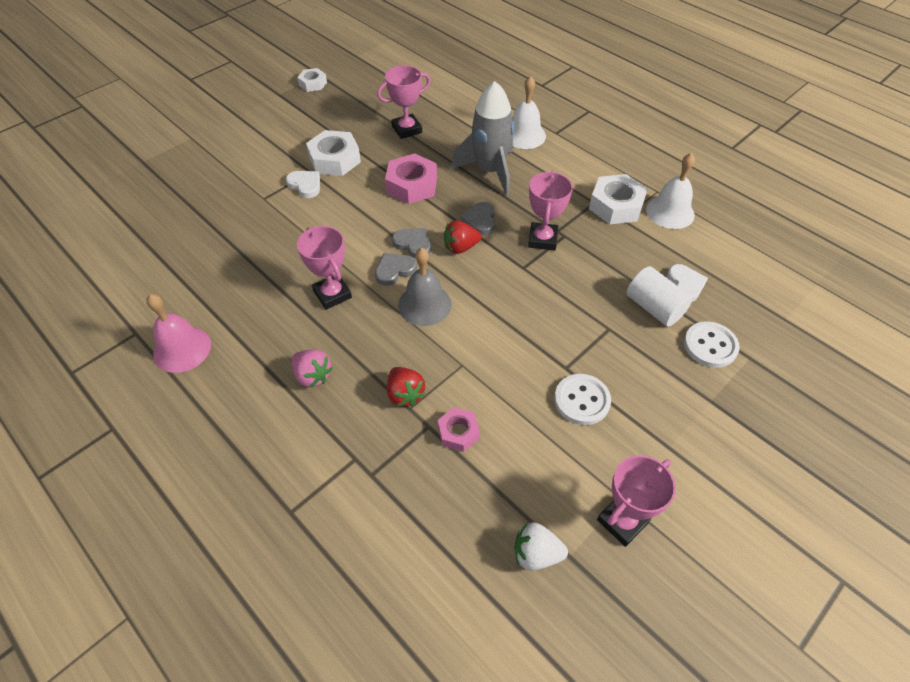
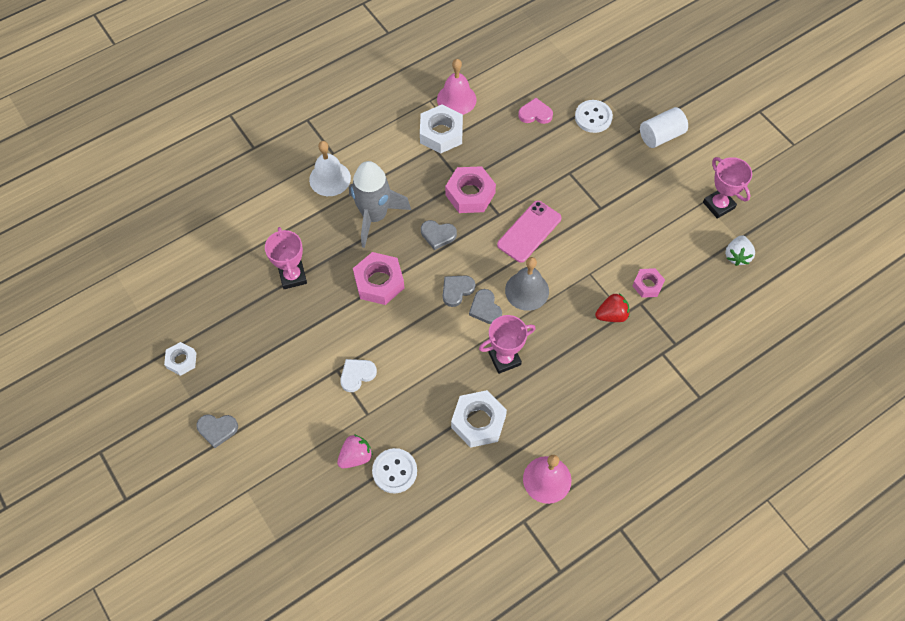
camera: 80 degrees left, 10 degrees up
(248, 112) = (217, 429): none -> grey heart
(313, 376) = (587, 378): pink strawberry -> pink strawberry (355, 456)
(334, 159) = (324, 346): white nut -> white nut (478, 422)
(460, 247) = (468, 255): red strawberry -> none
(507, 297) = (529, 231): none -> pink phone
(542, 239) = (470, 194): pink trophy -> pink nut
(582, 400) = (629, 205): white button -> white button (394, 471)
(654, 308) = (554, 139): white cylinder -> white cylinder (661, 136)
(670, 212) = (456, 99): white bell -> pink bell
(685, 285) = (535, 114): white heart -> pink heart

